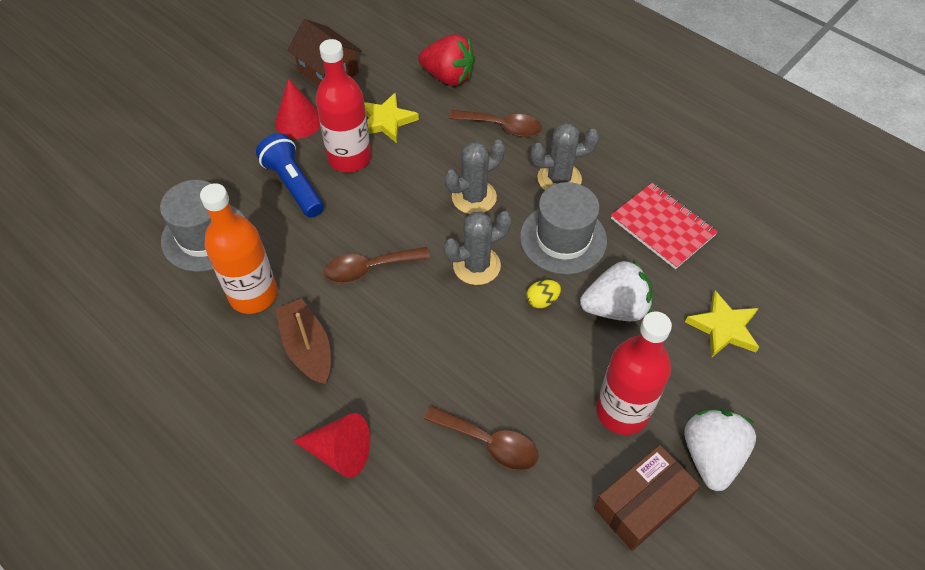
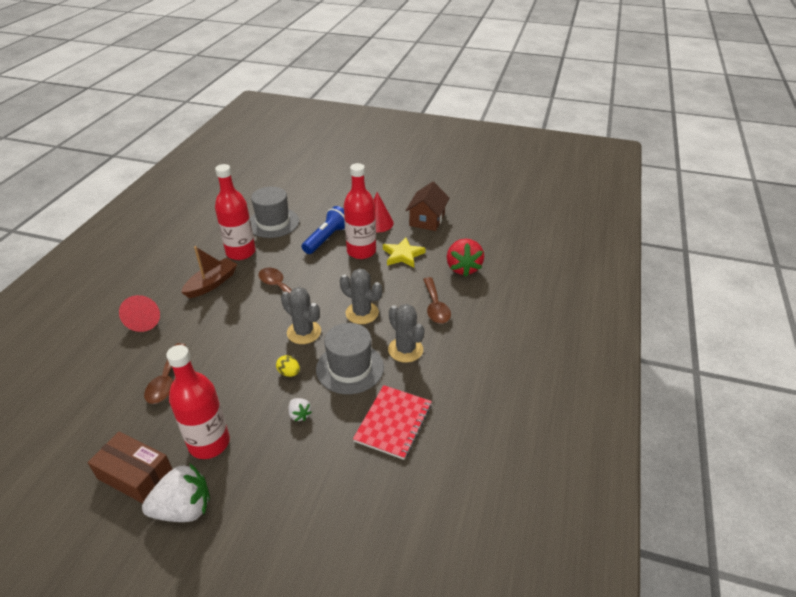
camera: 65 degrees right, 15 degrees down
(253, 295) = (241, 252): orange bottle -> red bottle
(615, 308) = (299, 415): white strawberry -> white strawberry, size x0.49
(723, 327) = (309, 489): yellow star -> none

